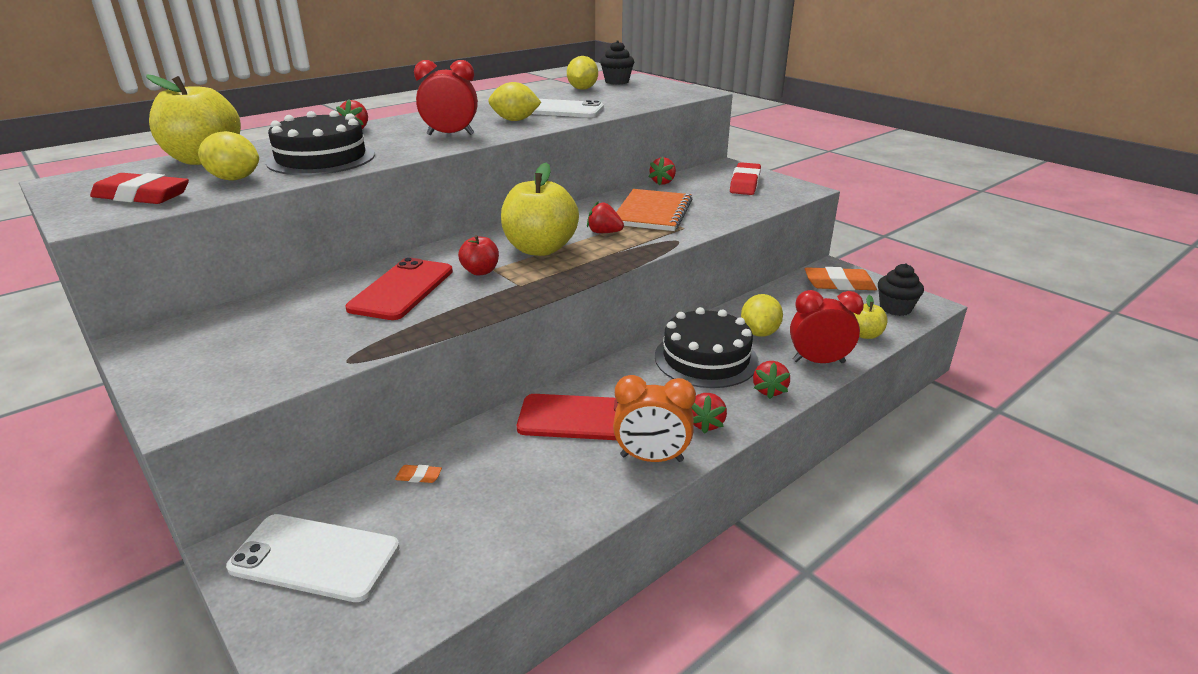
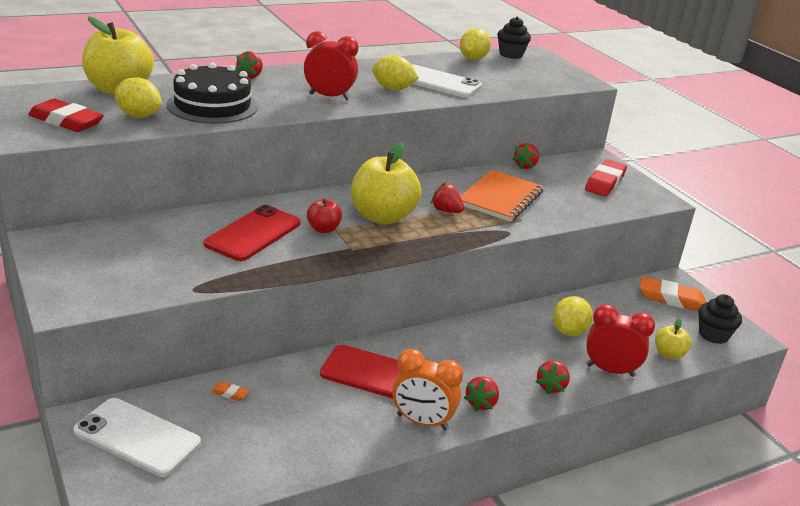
camera: 10 degrees right, 0 degrees up
(706, 358) = (508, 345): black cake -> none

